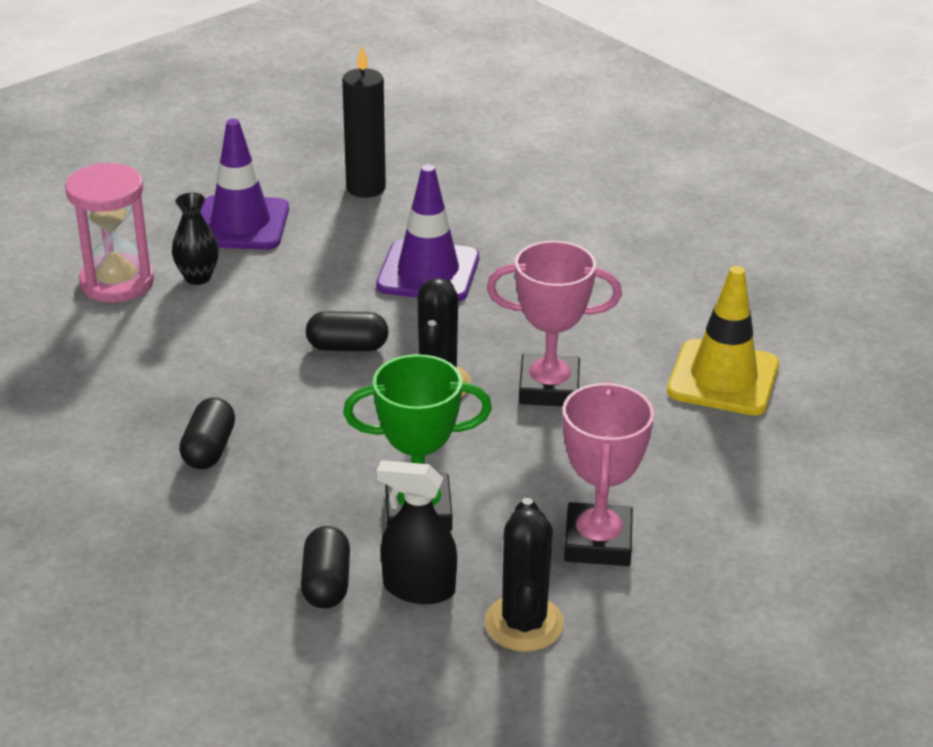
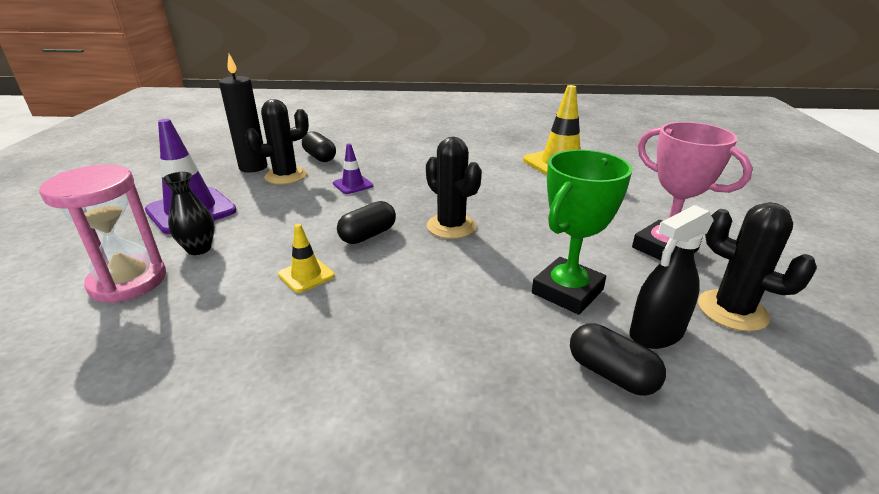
camera: 45 degrees left, 5 degrees down
(209, 449) = (376, 344): black capsule -> black capsule (320, 157)
(242, 357) = (306, 275): none -> yellow traffic cone
(380, 220) = (286, 176): none -> black cactus
(428, 272) = (353, 185): purple traffic cone -> purple traffic cone, size x0.51
(549, 388) = (505, 201): pink trophy -> none

